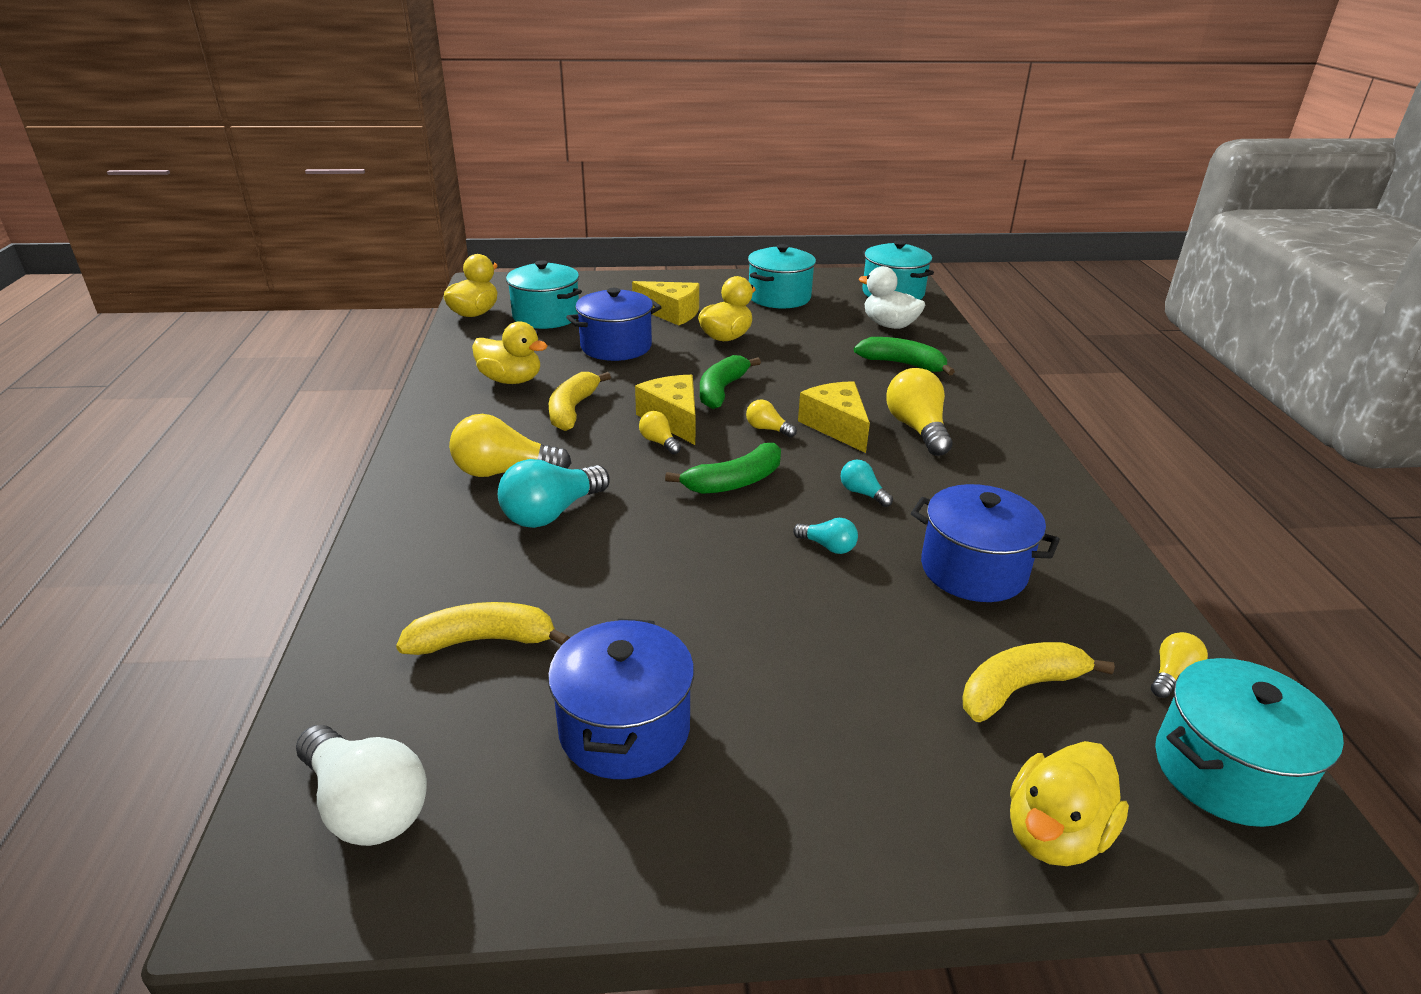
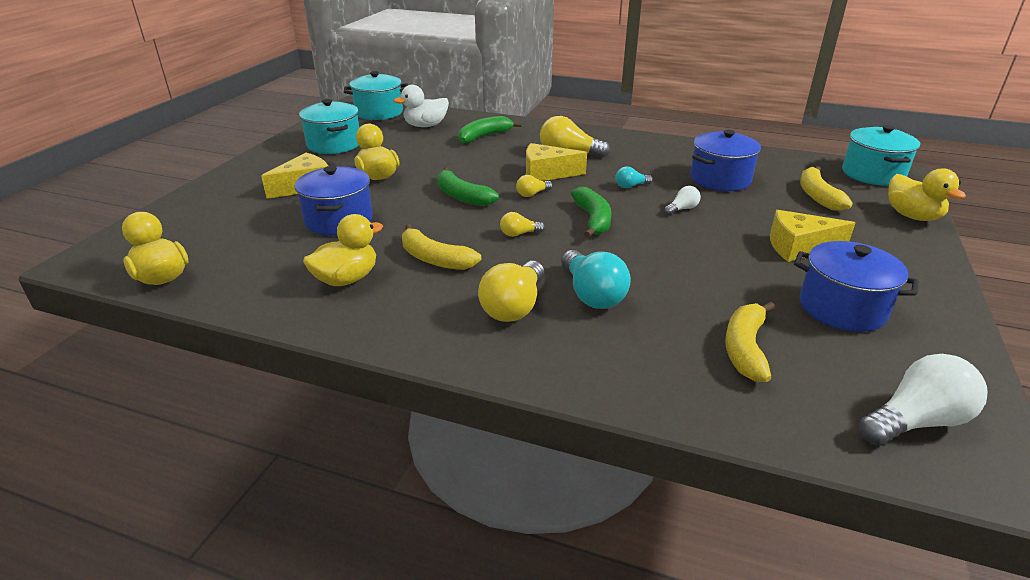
camera: 65 degrees left, 0 degrees up
(546, 316) = (229, 240): turquoise pot -> none
(673, 419) = (489, 222): yellow cheese -> yellow cheese (799, 247)
(828, 546) = (682, 209): turquoise light bulb -> white light bulb
(1172, 675) = (812, 164): yellow light bulb -> none

